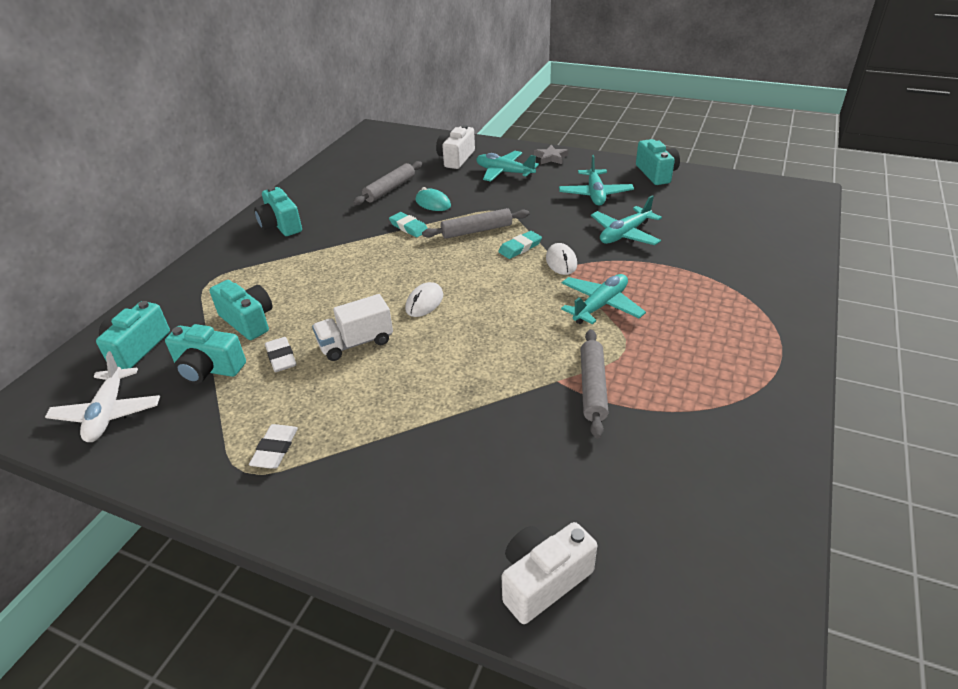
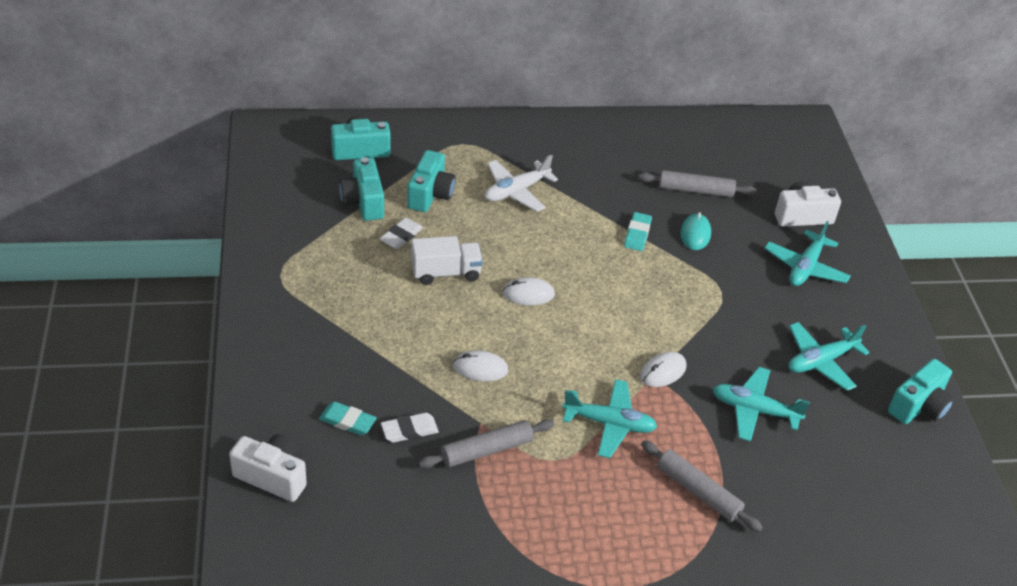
camera: 55 degrees right, 5 degrees up
(108, 413) = (291, 175): white plane -> white plane (516, 191)
(275, 449) = (308, 281): white eraser -> white eraser (409, 430)
(281, 225) = (573, 144): turquoise camera -> none
(356, 343) = (446, 273): white truck -> white truck turned 135 degrees clockwise
(476, 230) = (670, 287): grey rolling pin -> grey rolling pin (698, 491)
(491, 359) = (480, 368): none -> white mouse
(504, 172) = (805, 267): turquoise plane -> turquoise plane turned 150 degrees counterclockwise
(520, 247) = (664, 331): turquoise eraser -> turquoise eraser (347, 421)
(551, 157) = (875, 296): grey star -> none

